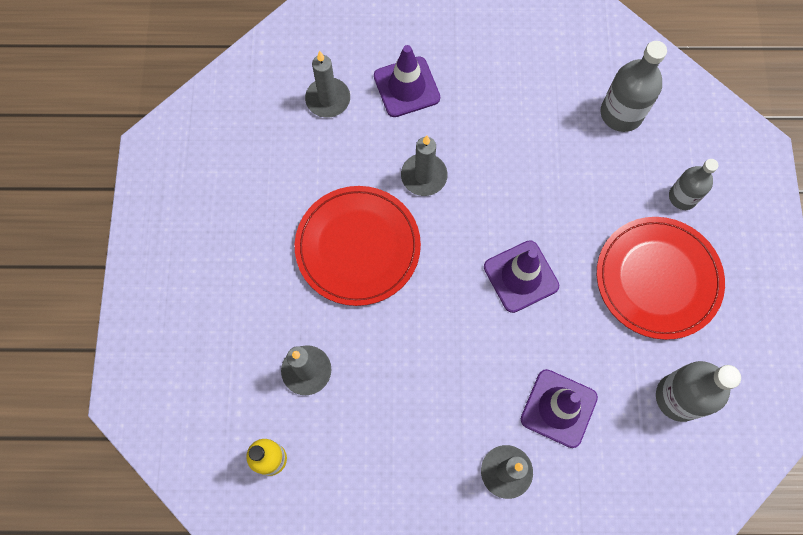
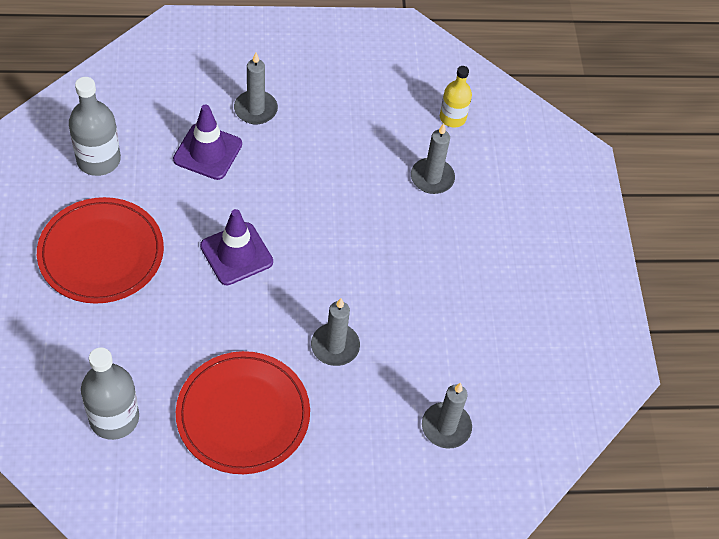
camera: 170 degrees right, 15 degrees down
(358, 247) = (397, 278): red plate -> red plate (243, 414)
(406, 87) = (359, 443): purple traffic cone -> none
(682, 197) = (61, 329): grey bottle -> none

